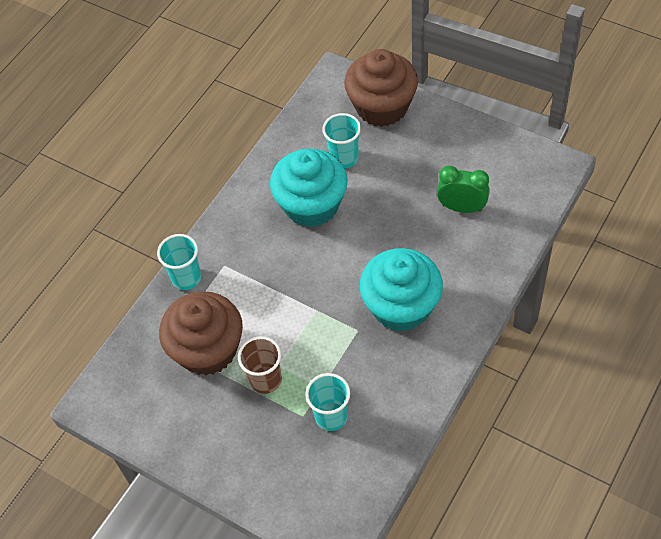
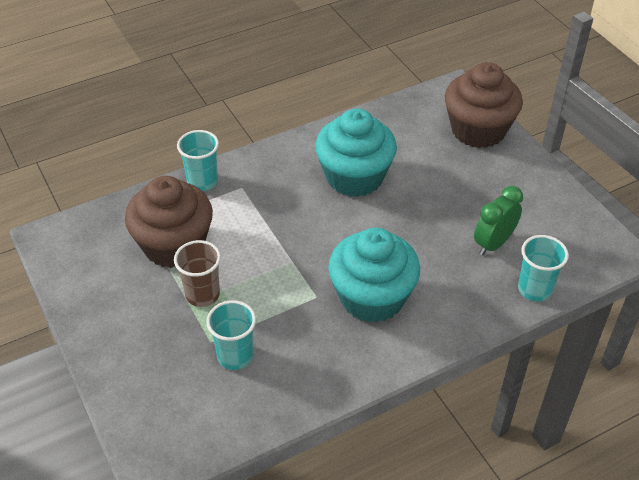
camera: 25 degrees right, 10 degrees down
(344, 158) = (412, 154): turquoise cup -> turquoise cup (534, 289)
(462, 207) = (493, 244): green clock -> green clock turned 90 degrees counterclockwise

